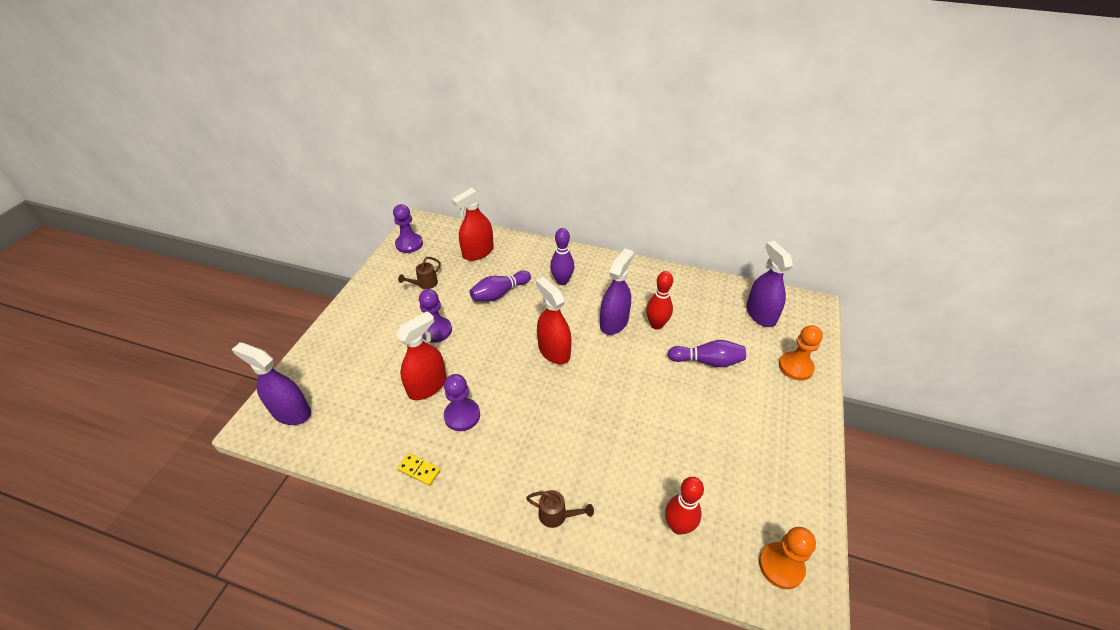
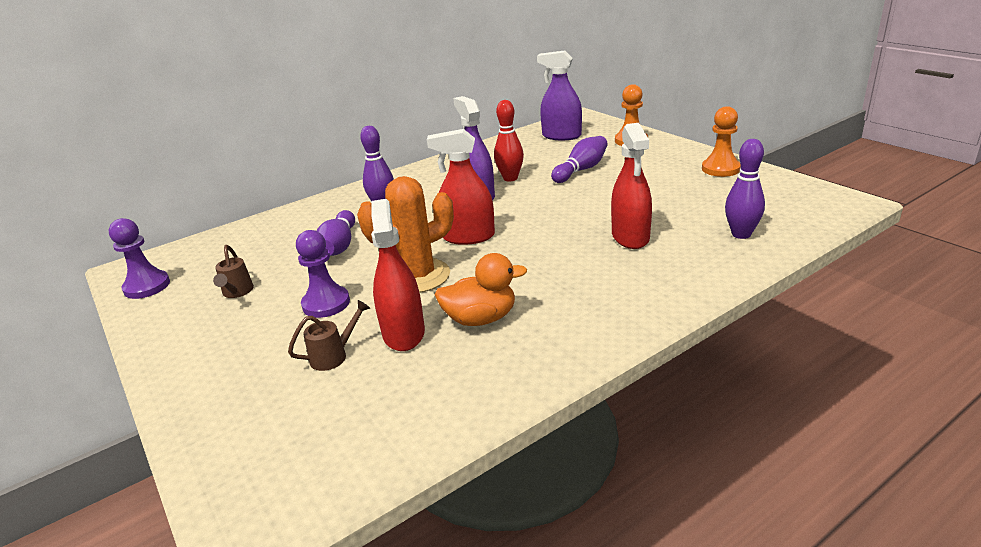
camera: 50 degrees left, 15 degrees down
(291, 412) = (279, 479): purple spray bottle -> none
(419, 470) = (524, 373): yellow domino -> none
(462, 415) = (481, 319): purple pawn -> orange duck
(478, 252) = (253, 242): red spray bottle -> red spray bottle (630, 237)
(489, 355) = (418, 276): none -> orange cactus
(557, 515) = (676, 293): brown watering can -> brown watering can (334, 356)
(678, 526) = (741, 234): red bowling pin -> purple bowling pin
(781, 566) = (812, 204): orange pawn -> orange pawn (720, 169)

